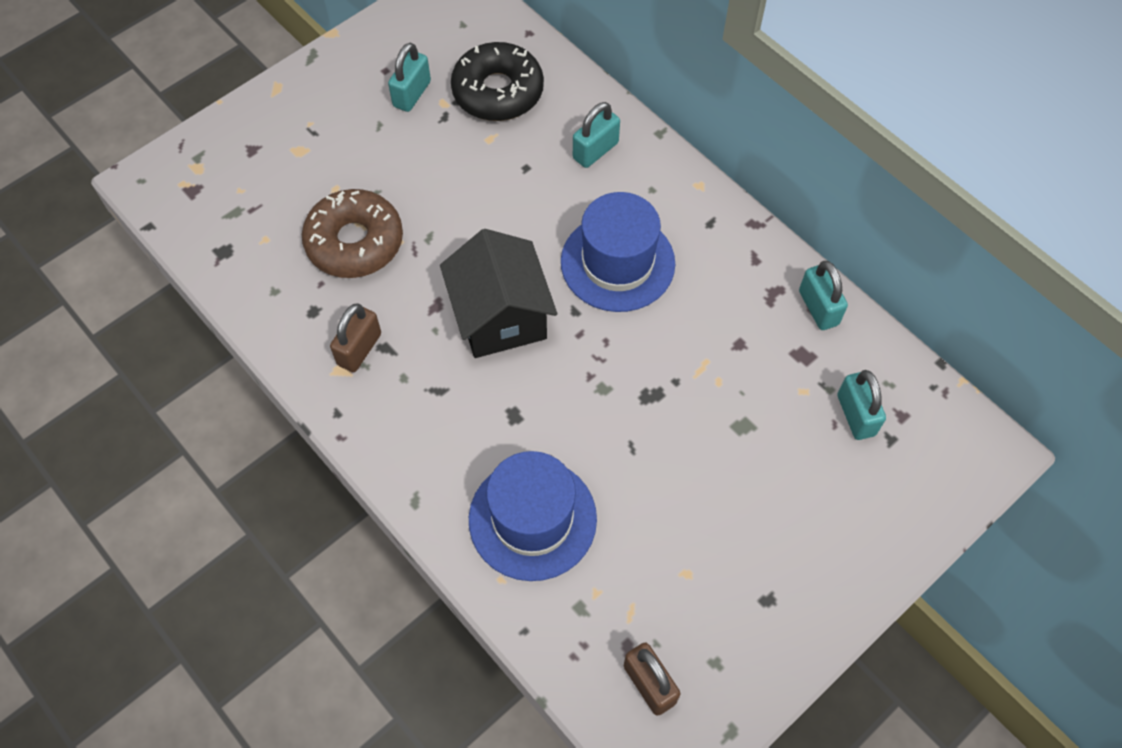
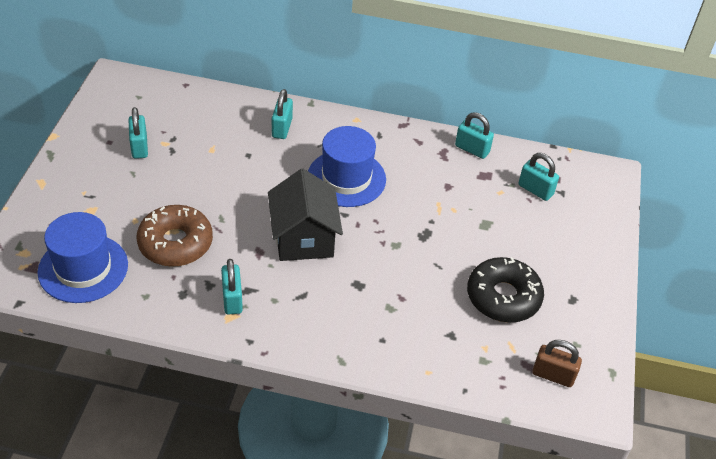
camera: 40 degrees left, 15 degrees down
(359, 349) = (232, 299): brown padlock -> turquoise padlock
(498, 91) = (194, 123): black donut -> black donut (503, 297)
(500, 316) = (303, 238): black house -> black house turned 45 degrees clockwise
(532, 519) = (417, 331): blue hat -> blue hat (83, 268)

